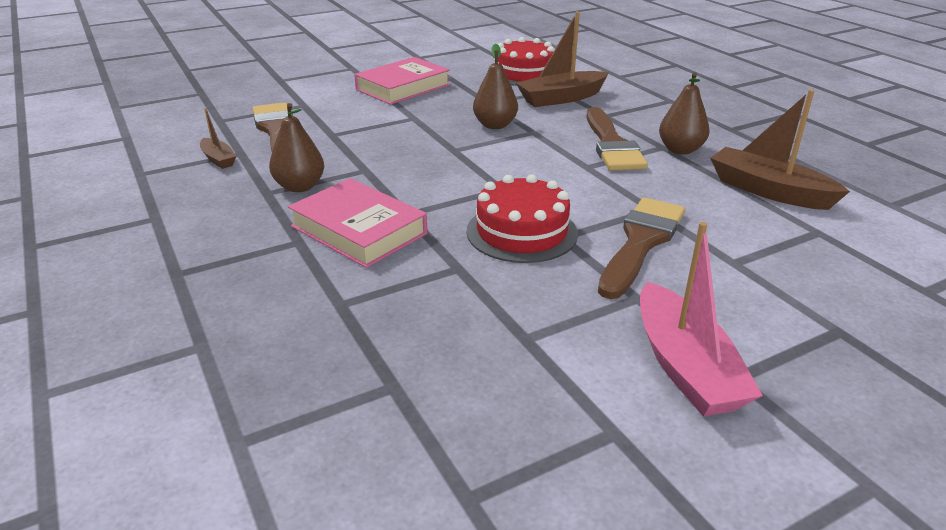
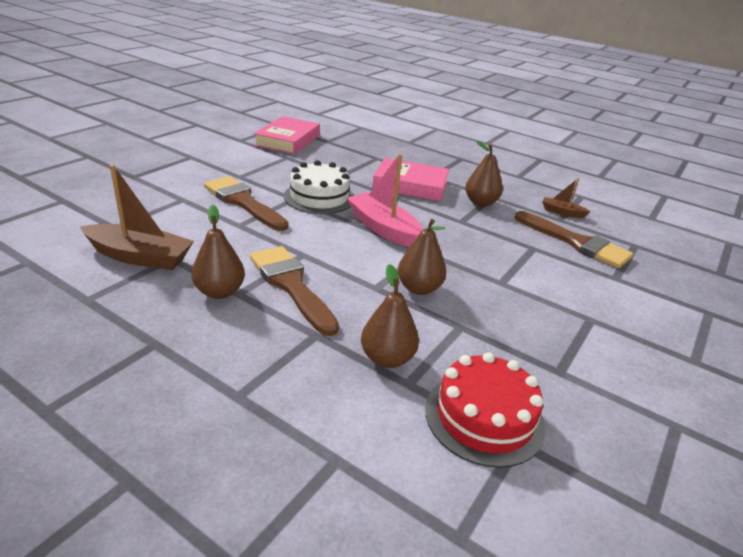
camera: 150 degrees right, 0 degrees up
(403, 87) = (580, 332): pink book -> pink book (288, 140)
(521, 232) = (319, 197): red cake -> white cake
(561, 98) = (387, 359): brown boat -> brown pear
(641, 242) = (243, 202): brown brush -> brown brush turned 135 degrees clockwise
(685, 367) = (214, 157): pink boat -> pink boat (383, 229)

